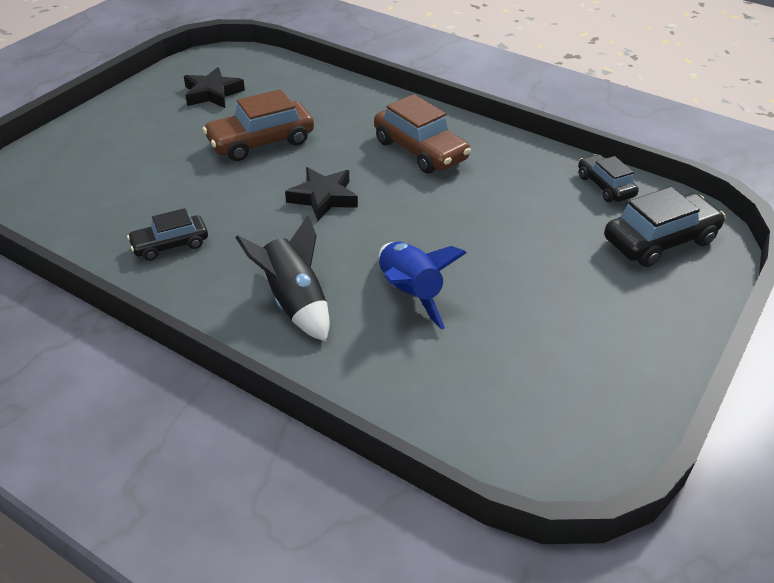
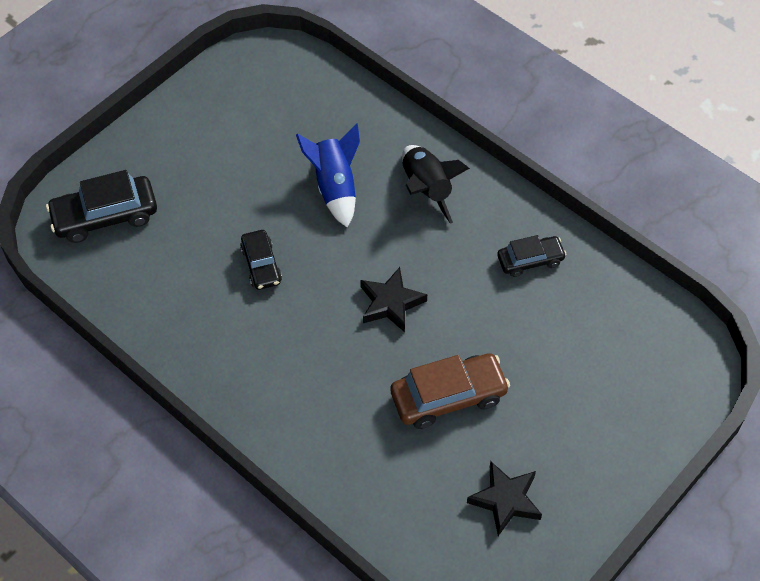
camera: 170 degrees left, 15 degrees up
(420, 150) = (281, 362): brown car -> none
(605, 186) = (116, 287): black car -> black car (261, 265)

